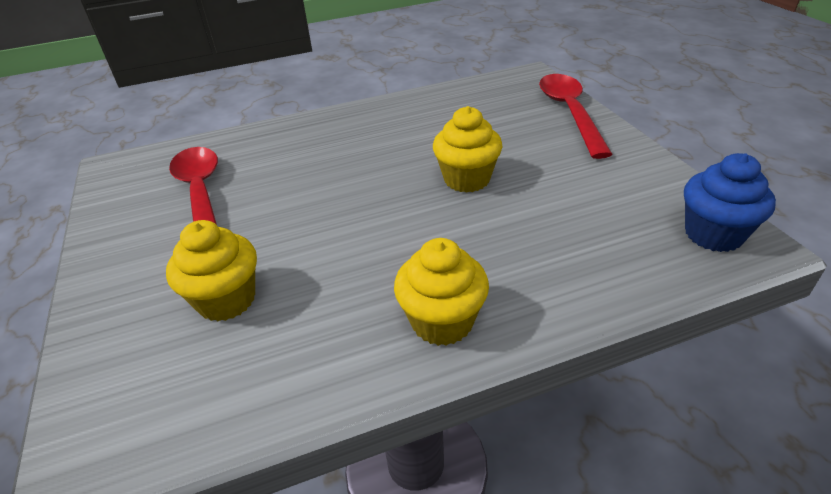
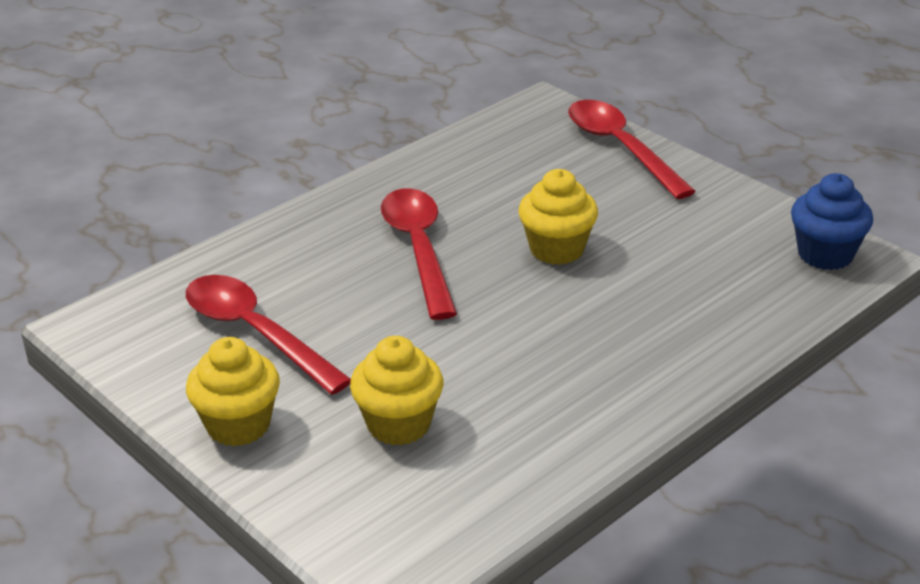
camera: 25 degrees left, 5 degrees down
(364, 158) = (419, 249): none -> red spoon
(442, 322) = (628, 388): yellow cupcake -> yellow cupcake (238, 425)

